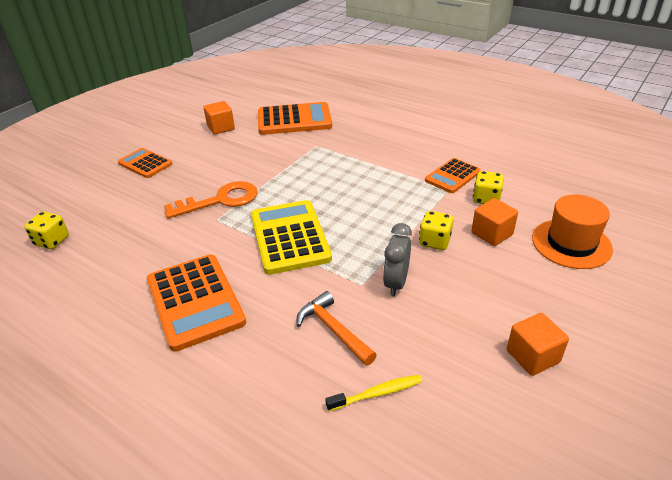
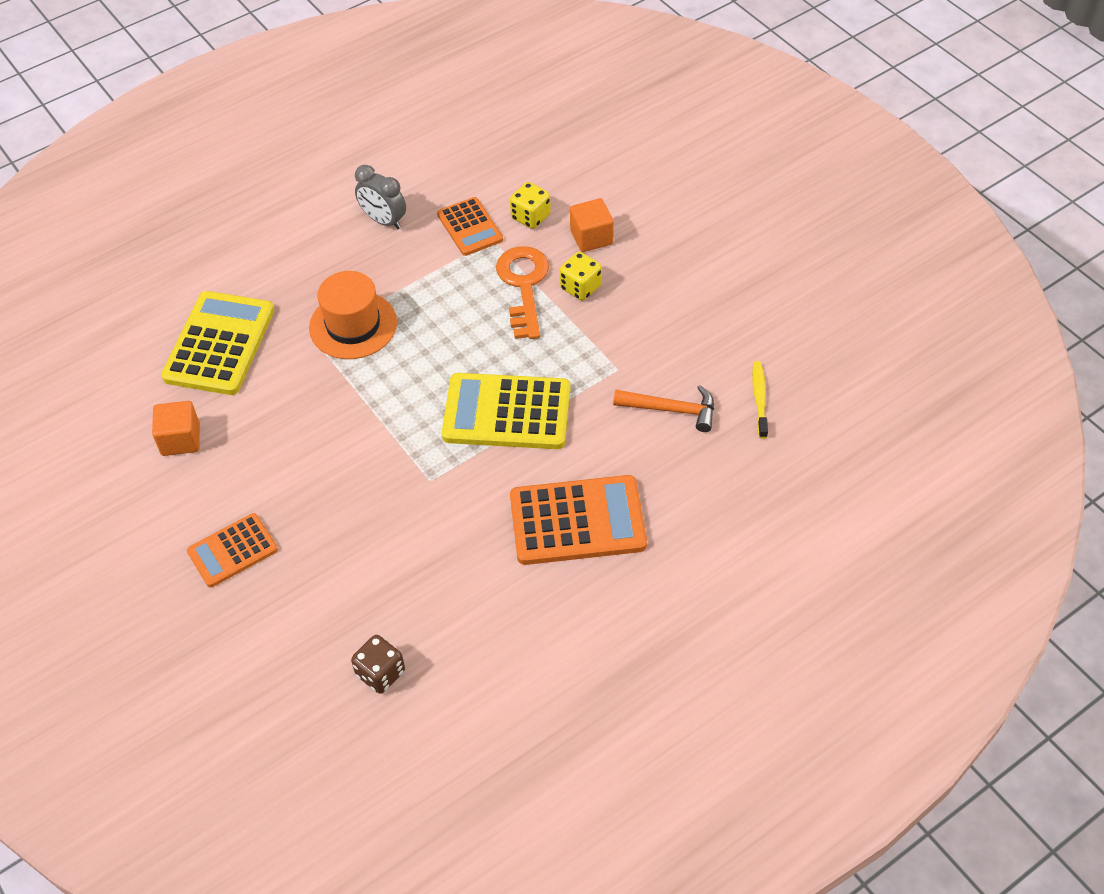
camera: 70 degrees left, 15 degrees up
(52, 241) = (380, 673): yellow dice -> brown dice
(220, 200) = (389, 469): orange key -> orange key (523, 285)
(294, 120) = (219, 344): orange calculator -> yellow calculator
(333, 330) = (672, 410): orange hammer -> orange hammer turned 150 degrees counterclockwise
(396, 283) = (629, 341): grey clock -> grey clock (384, 220)
(532, 356) = (761, 279): orange cube -> none
(571, 243) = (636, 186): orange hat -> orange hat (353, 325)

